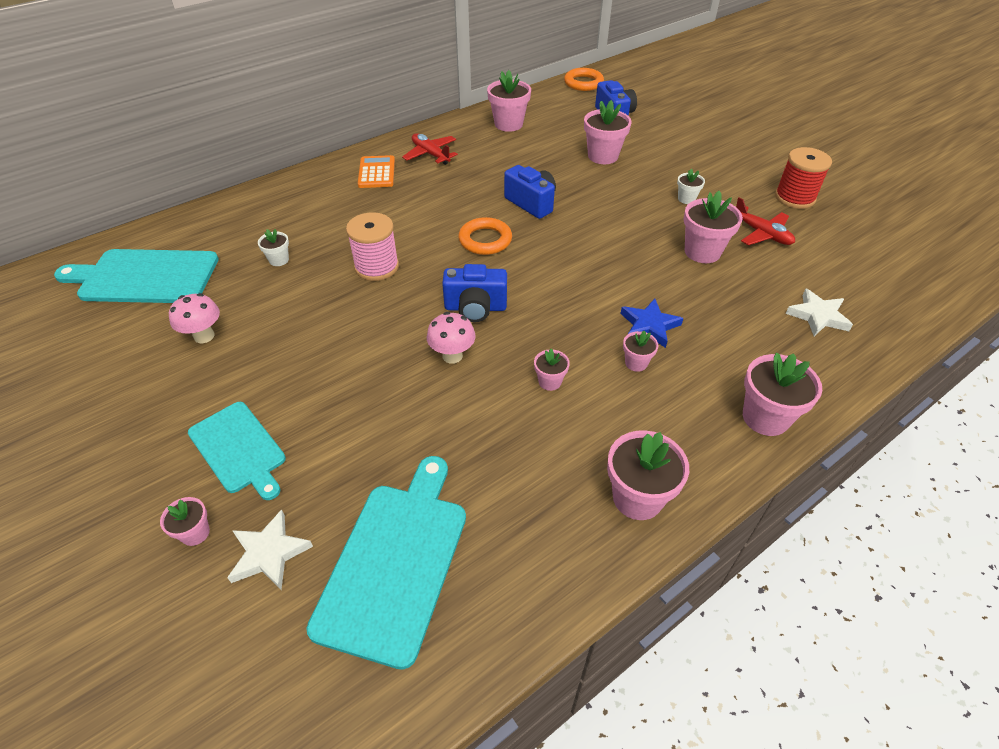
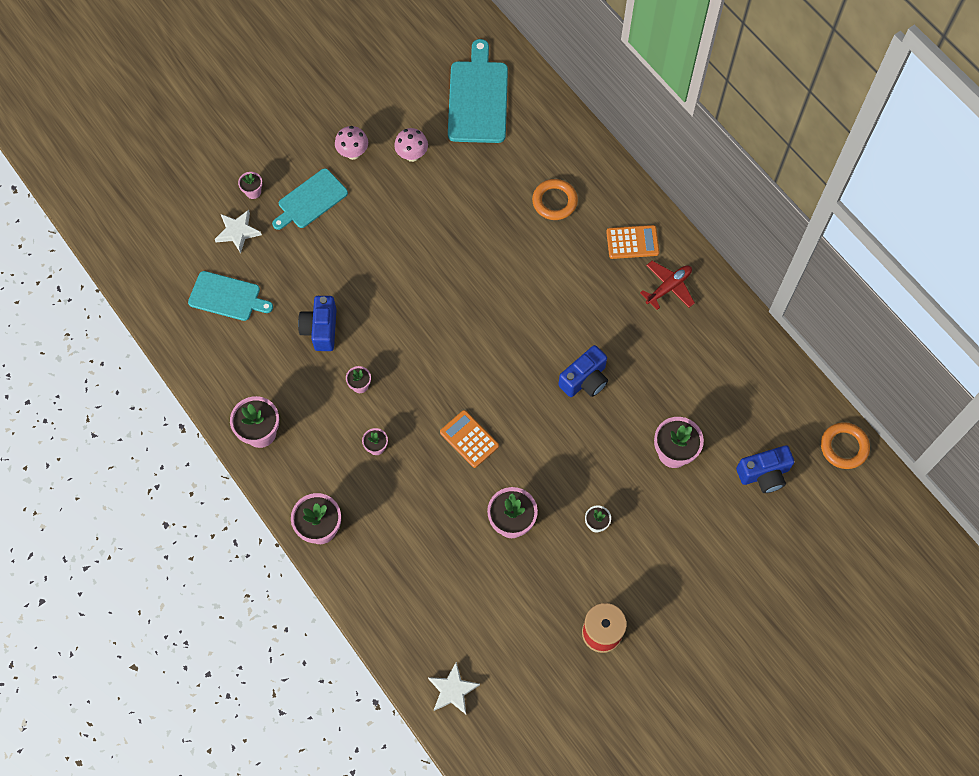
camera: 90 degrees right, 20 degrees up
(279, 260) = (499, 185): white flower pot -> none
(376, 267) = (490, 258): pink spool -> none
(395, 562) = (227, 297): turquoise cutting board -> turquoise cutting board, size x0.66
(452, 356) = (387, 319): pink mushroom -> pink mushroom (353, 153)
(475, 307) = (439, 334): blue camera -> blue camera (321, 329)
(485, 240) = (527, 340): orange ring -> orange ring (554, 201)
(508, 124) = (735, 361): pink flower pot -> none
(611, 282) = (469, 439): none -> orange calculator
(649, 326) = (416, 462): blue star -> none
(761, 234) = (540, 583): red plane -> none
(818, 316) = (425, 599): white star -> white star (453, 690)

